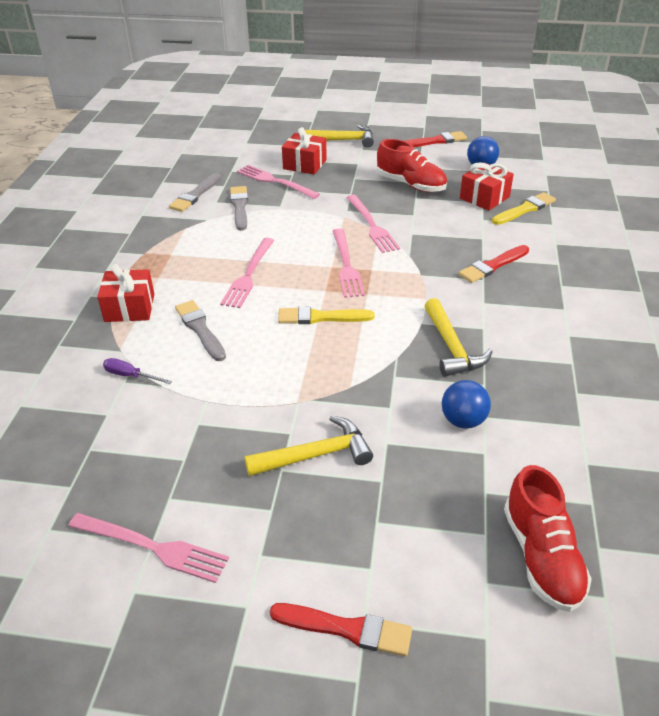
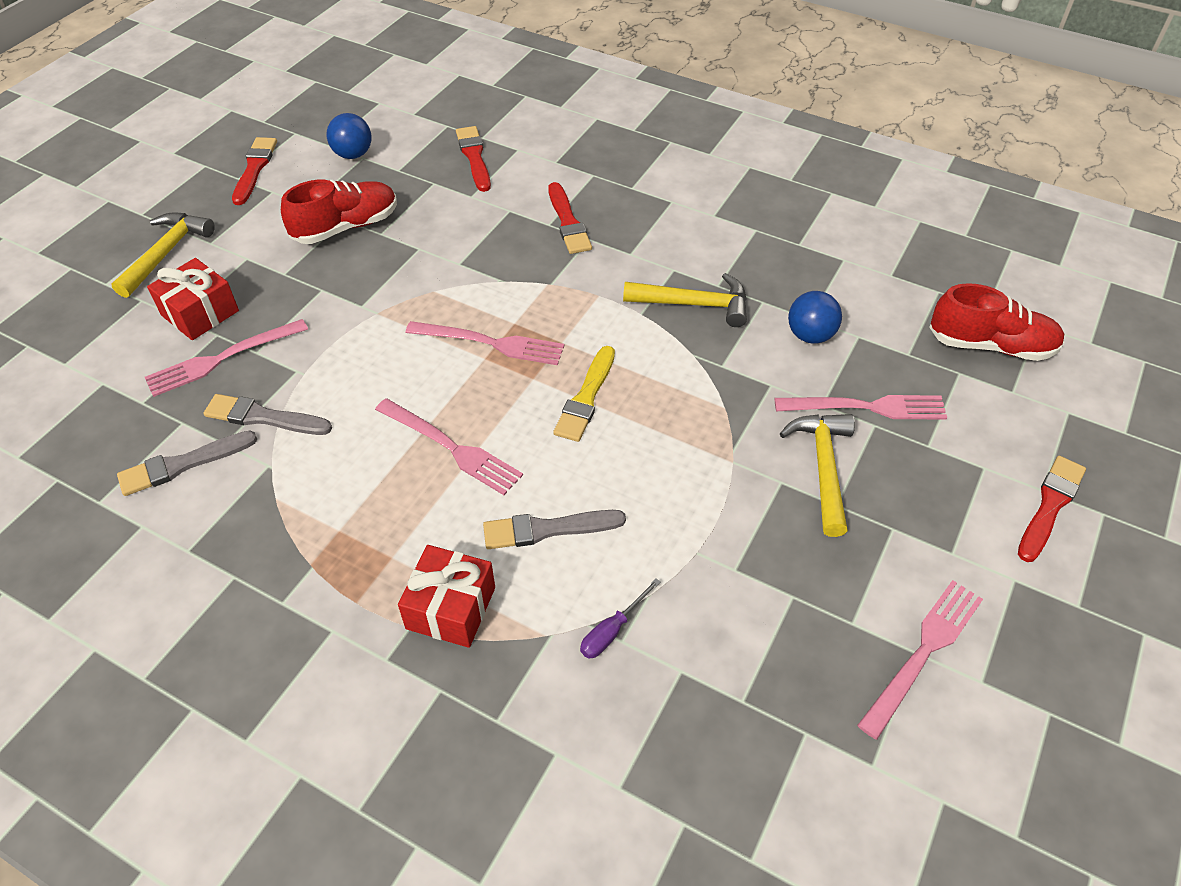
camera: 70 degrees left, 10 degrees up
(195, 195) = (182, 464): grey brush -> grey brush turned 105 degrees clockwise
(372, 226) = (417, 293): pink fork -> pink fork (867, 407)
(484, 197) = (426, 177): red gift -> none
(525, 209) = (474, 157): yellow brush -> red brush

